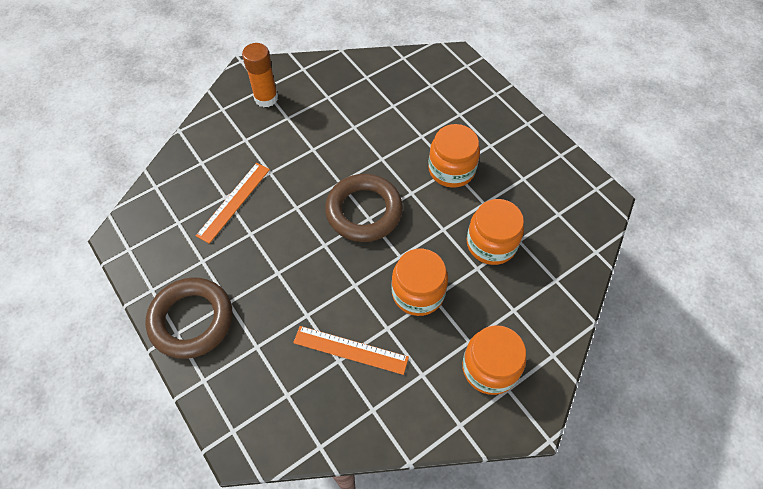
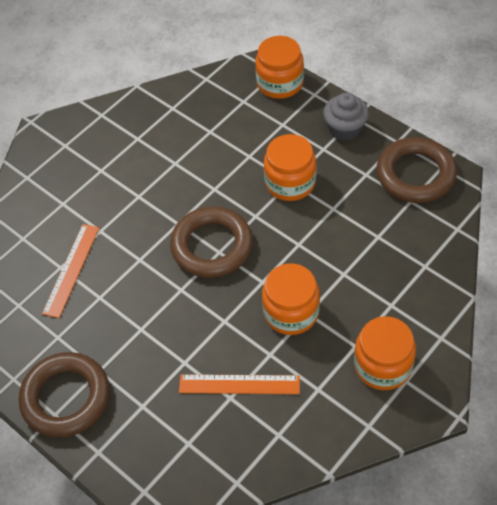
camera: 10 degrees left, 5 degrees down
(266, 98) = (71, 155): orange glue stick -> none
(491, 244) = (351, 246): orange jar -> orange jar (280, 83)
(515, 132) = (345, 129): none -> grey cupcake
(569, 190) = (415, 174): none -> brown ring

